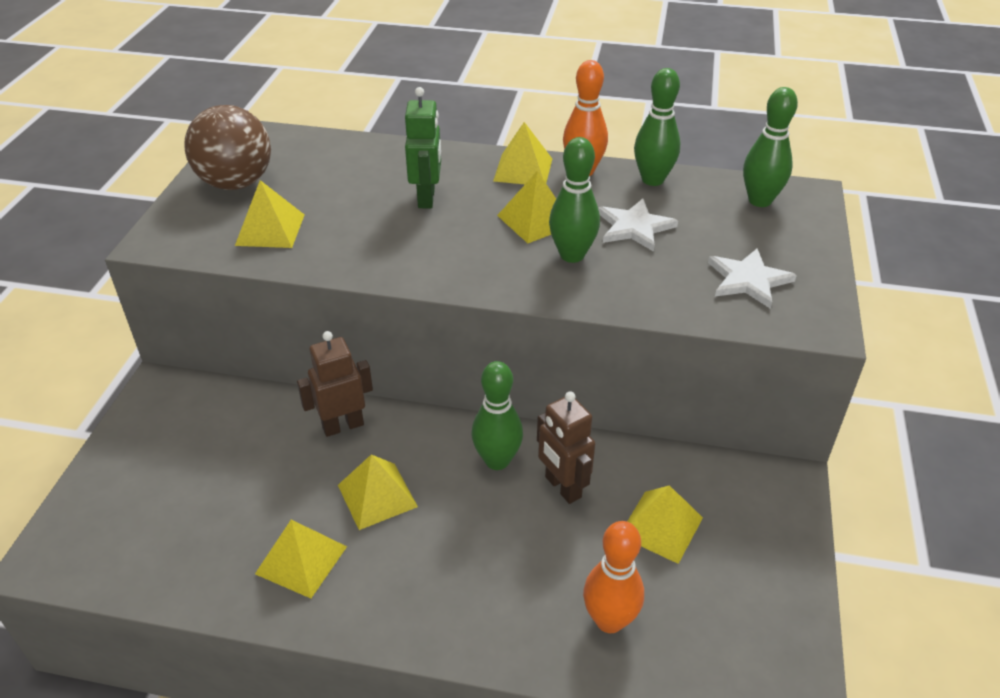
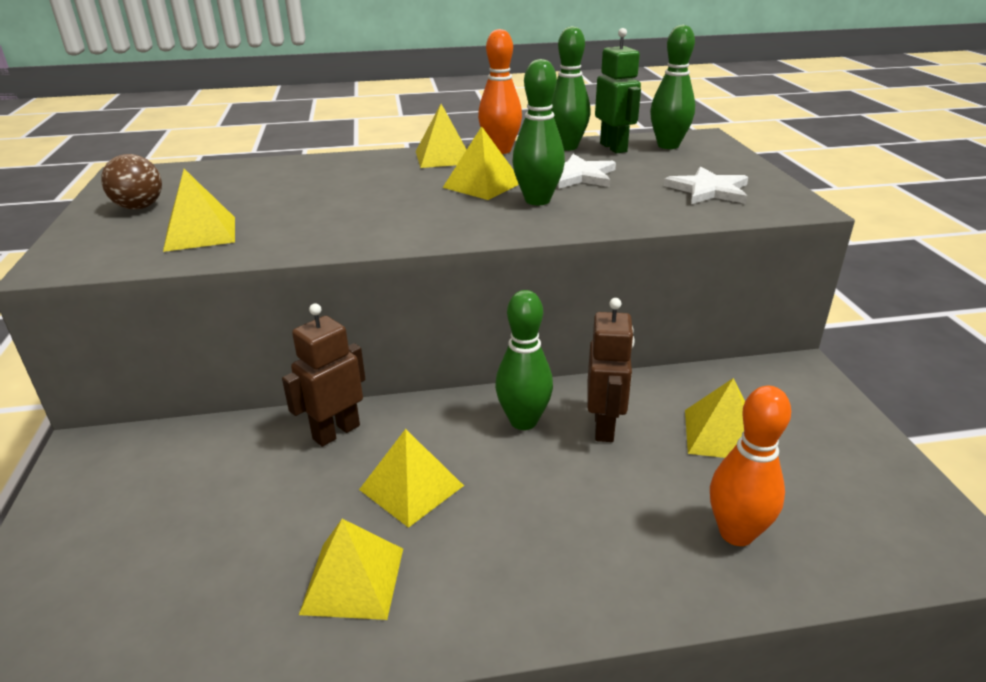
camera: 20 degrees left, 10 degrees down
(236, 183) = (139, 207): brown ball -> brown ball, size x0.58
(427, 198) = (362, 187): green robot -> green robot (613, 148)
(562, 487) = (604, 427): brown robot -> brown robot turned 120 degrees counterclockwise

